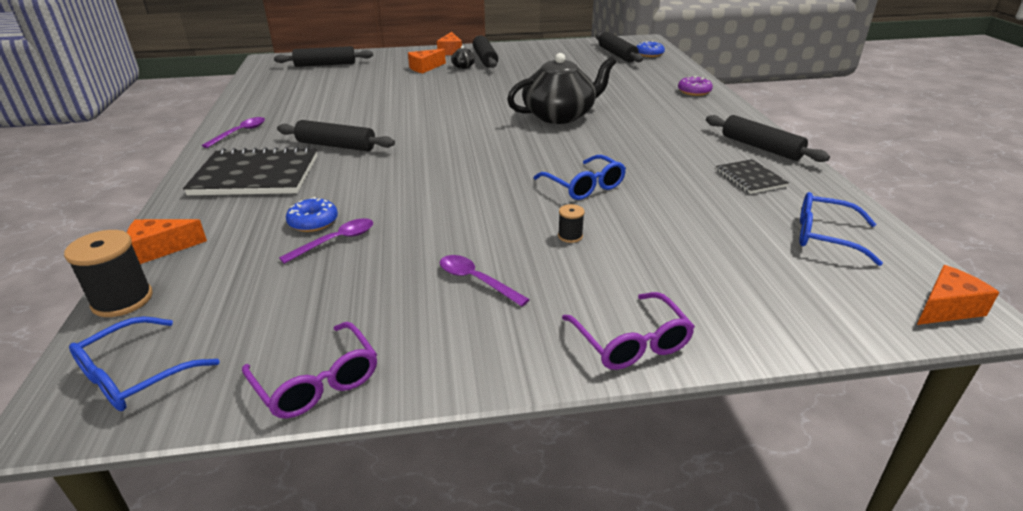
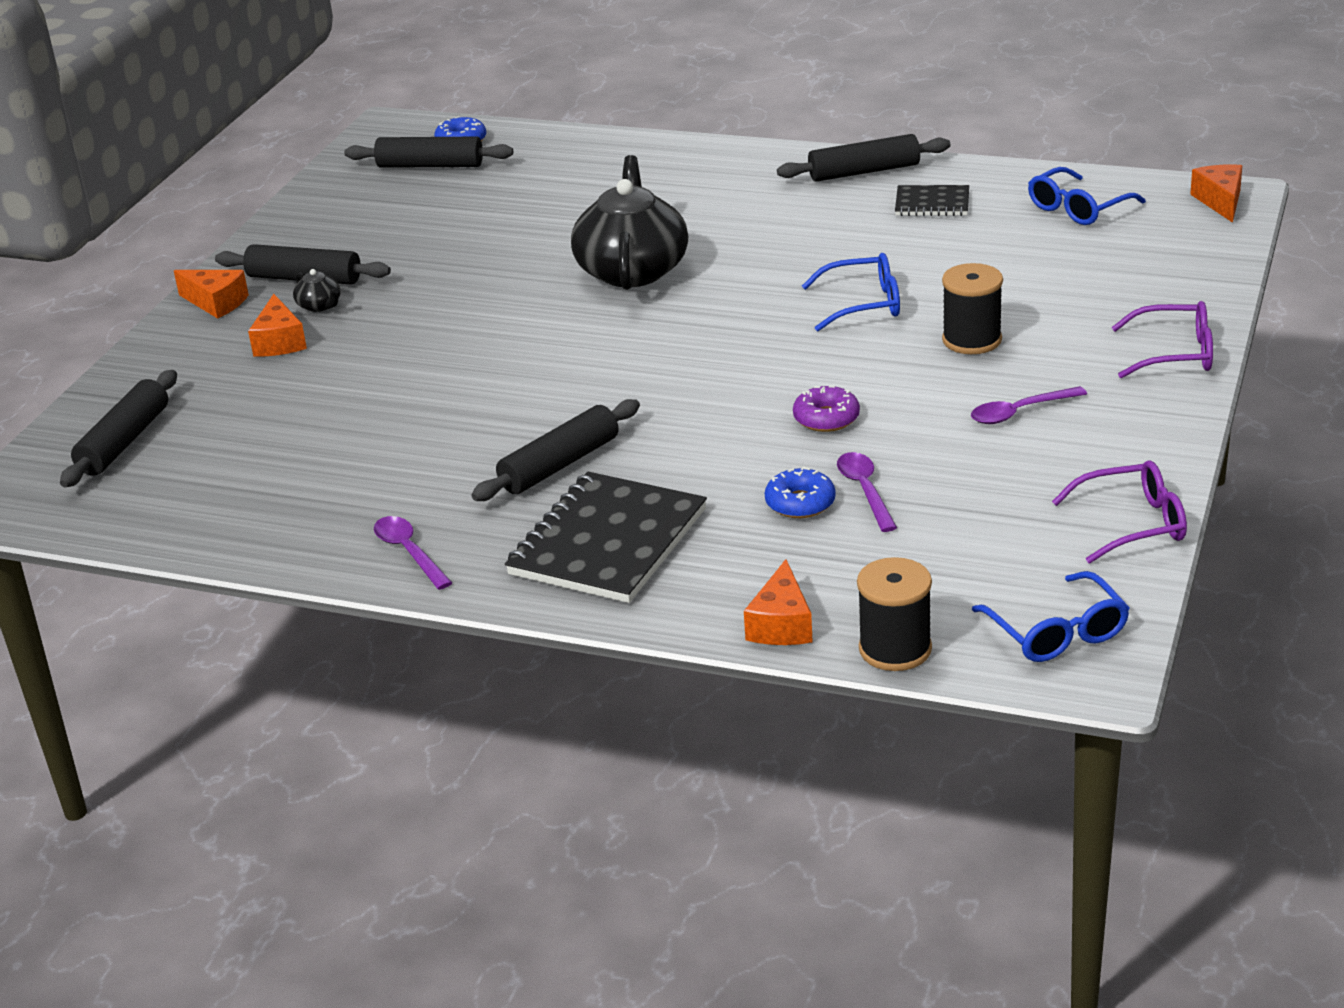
camera: 60 degrees left, 0 degrees up
(570, 236) = (972, 340): black spool -> black spool, size x1.94
(694, 91) = (652, 155): purple donut -> purple donut (826, 418)

